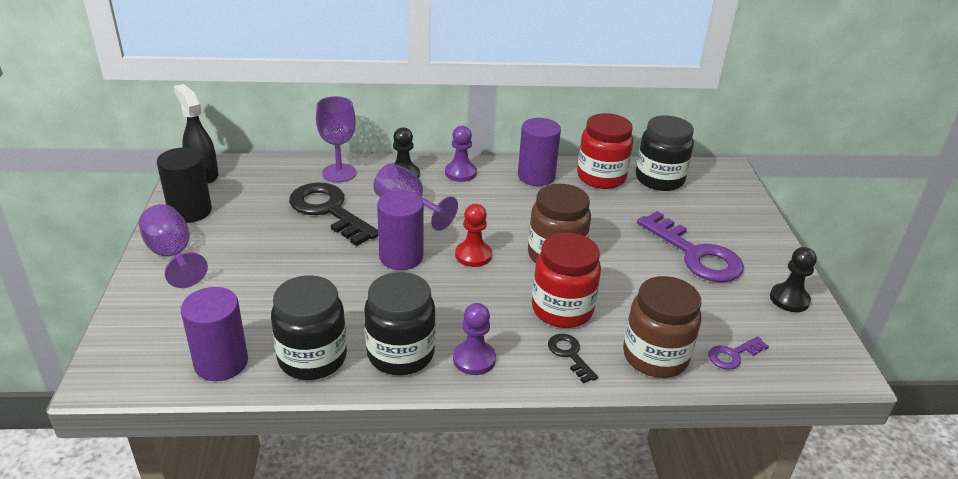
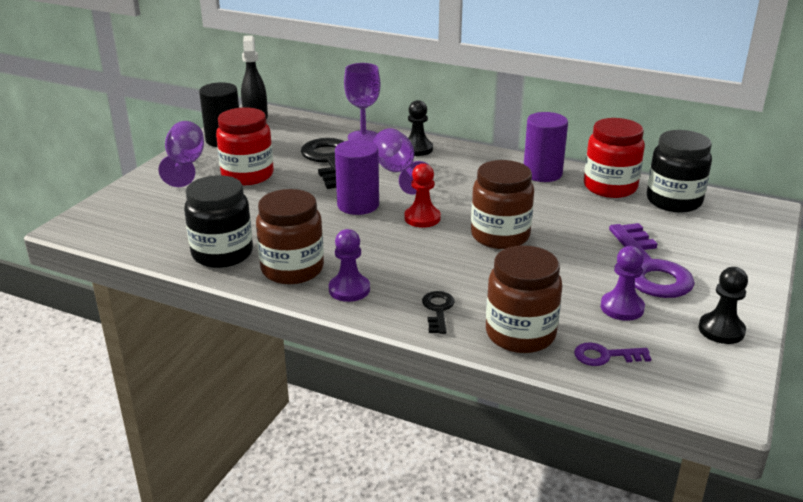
camera: 30 degrees right, 5 degrees down
(221, 363) = (156, 239): purple cylinder -> none
(400, 354) = (292, 269): black jar -> brown jar
(460, 173) = (471, 157): purple pawn -> purple pawn (622, 308)
(562, 309) = (465, 276): red jar -> red jar (247, 175)

